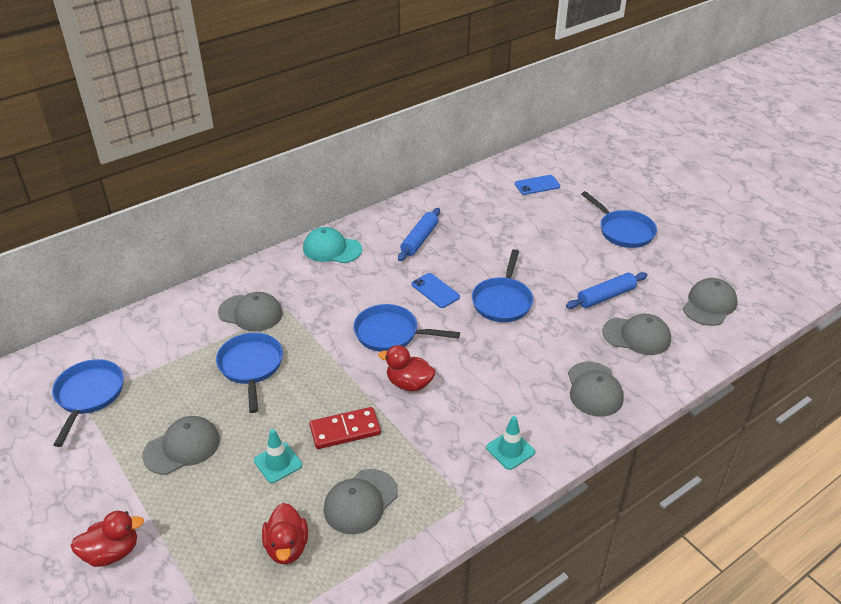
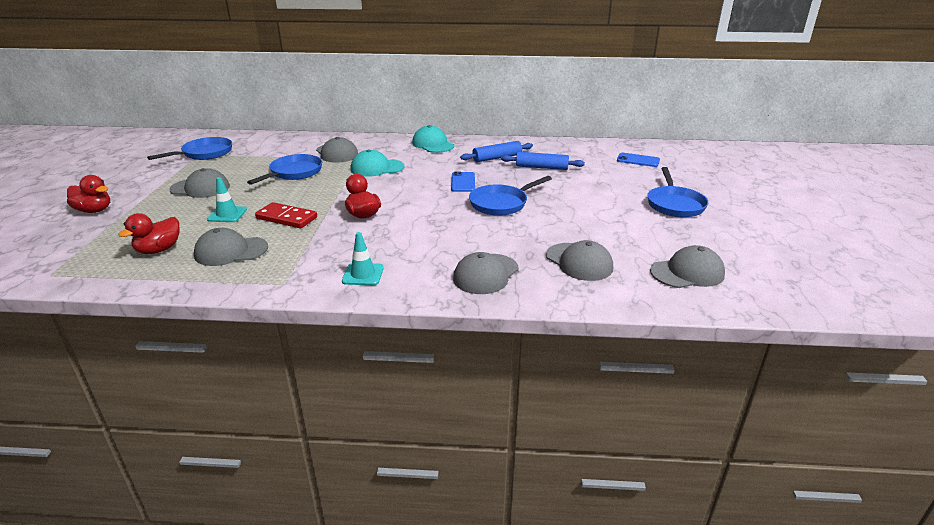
camera: 40 degrees right, 10 degrees down
(327, 313) = (377, 168): none -> turquoise cap
(390, 333) = (396, 190): blue pan -> none
(606, 296) = (591, 231): blue rolling pin -> blue rolling pin (541, 167)

